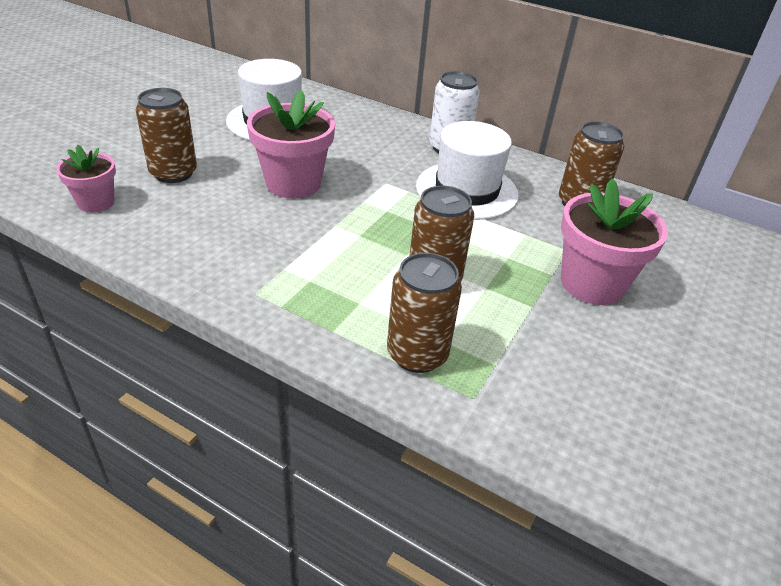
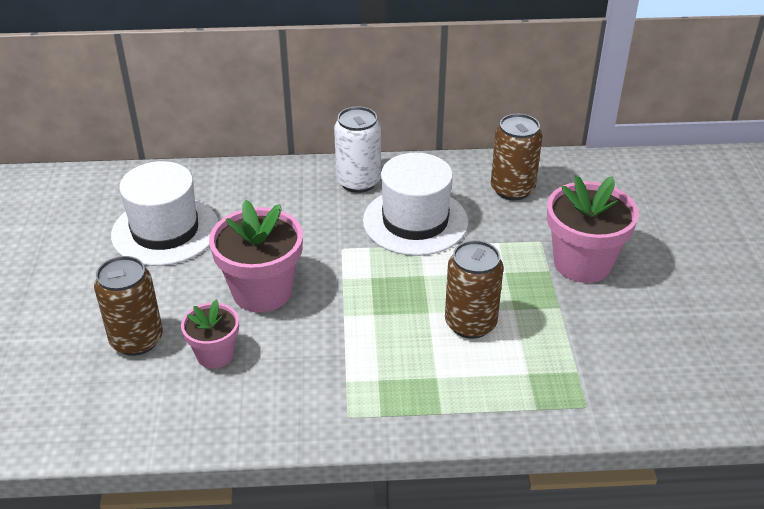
camera: 30 degrees left, 0 degrees up
(96, 202) = (100, 412): pink flower pot -> pink flower pot (215, 354)
(417, 354) = (518, 395): brown can -> none

